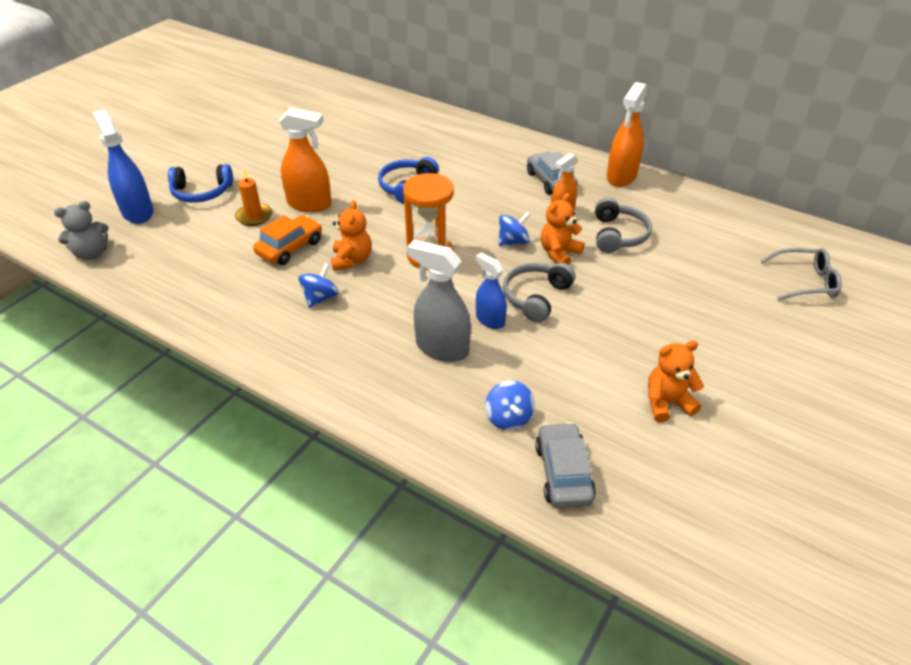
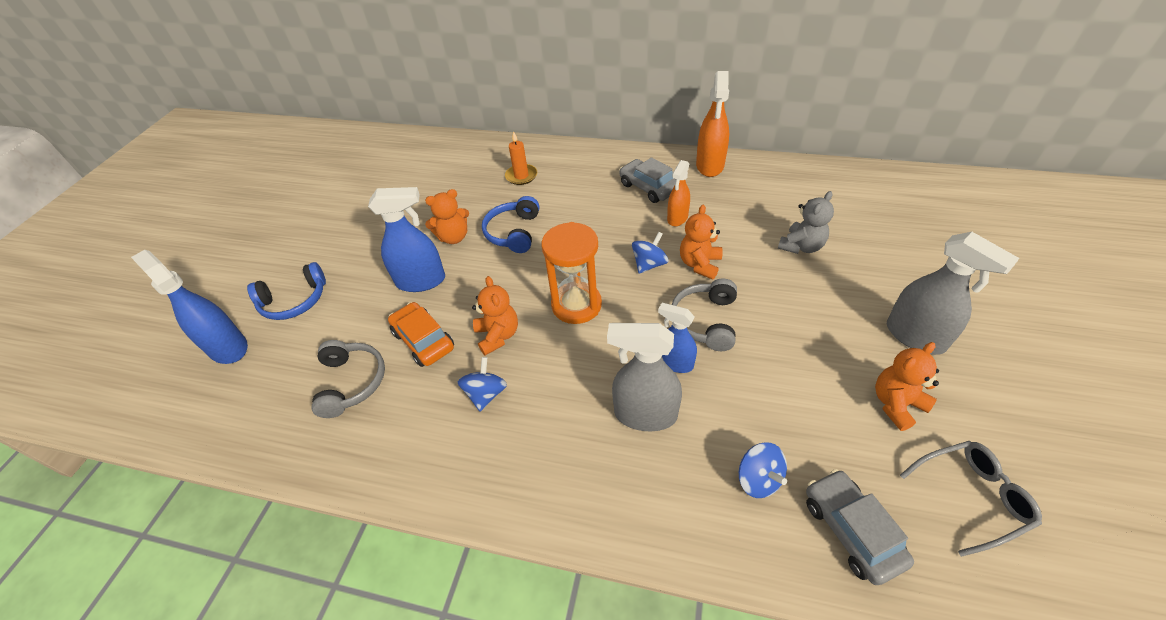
camera: 15 degrees left, 5 degrees up
(92, 254) = (191, 420): grey teddy bear -> grey teddy bear (801, 246)
(254, 216) = (367, 313): orange candle -> orange candle (521, 176)
(290, 247) = (423, 340): orange car -> orange car turned 60 degrees counterclockwise
(309, 204) = (421, 281): orange spray bottle -> blue spray bottle
(353, 178) = (454, 237): none -> orange teddy bear
(618, 235) = (742, 228): grey headphones -> grey headphones (352, 382)
(723, 360) = (915, 336): none -> grey spray bottle
(805, 282) = (930, 228): grey glasses -> grey glasses (971, 497)

